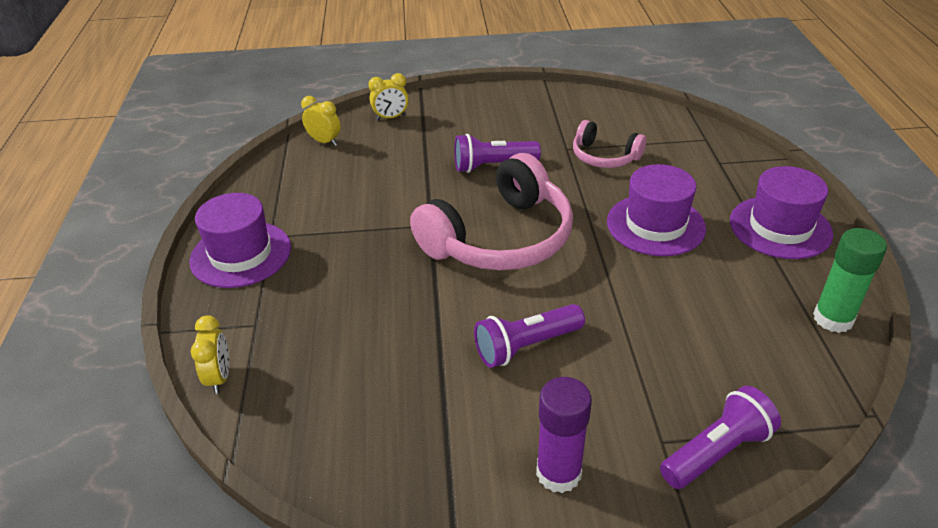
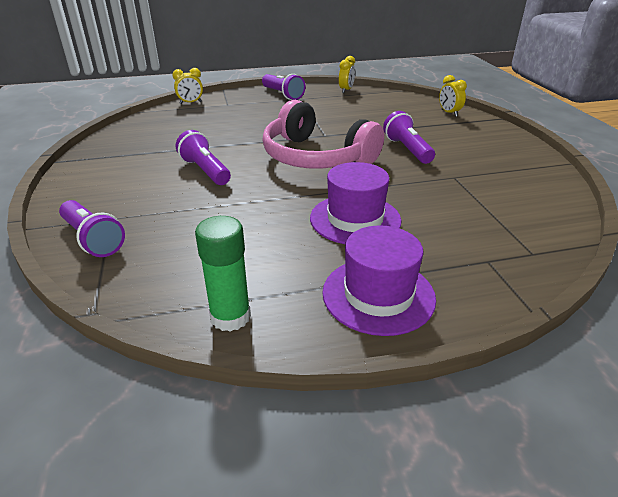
camera: 80 degrees right, 5 degrees down
(241, 254) = (283, 94): purple hat -> purple flashlight
(324, 142) = (403, 99): yellow clock -> yellow clock (346, 90)
(558, 473) = (99, 184): purple glue stick -> none
(604, 157) = (452, 194): pink headphones -> none

